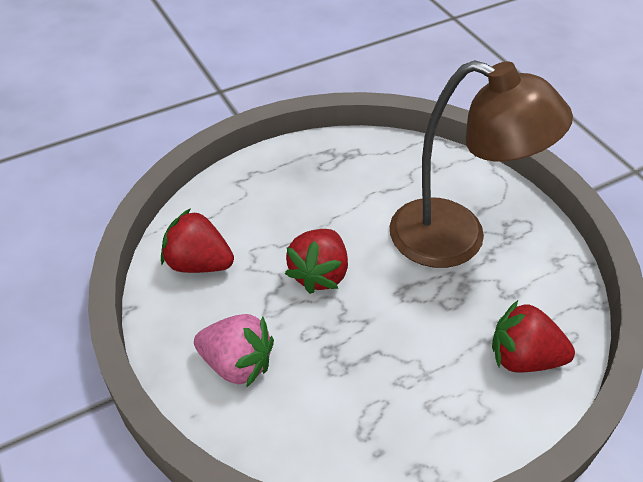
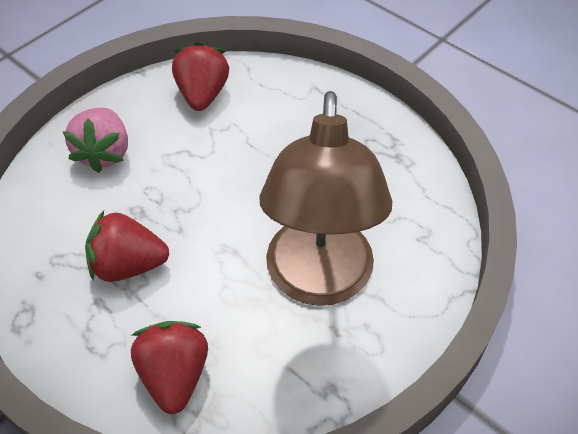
camera: 70 degrees right, 5 degrees up
(319, 274) = (223, 179): red strawberry -> red strawberry (128, 265)

